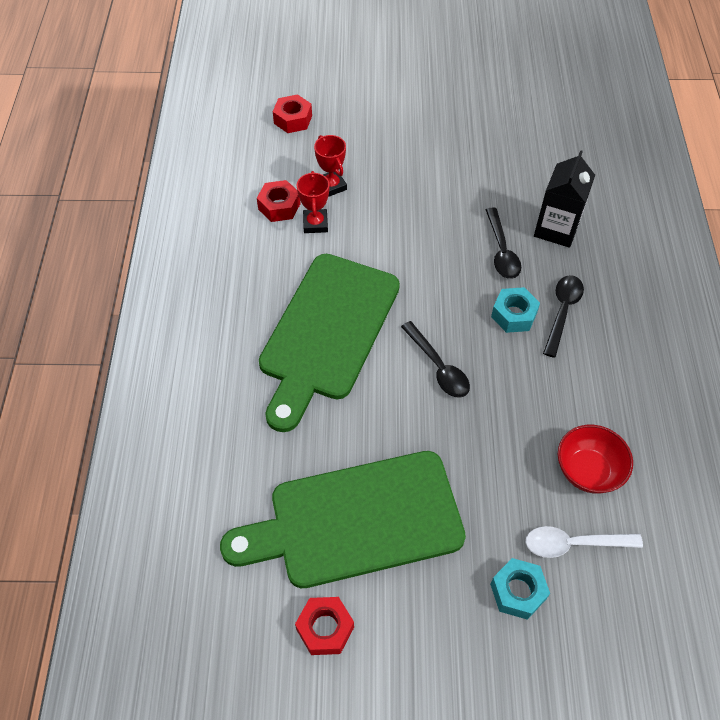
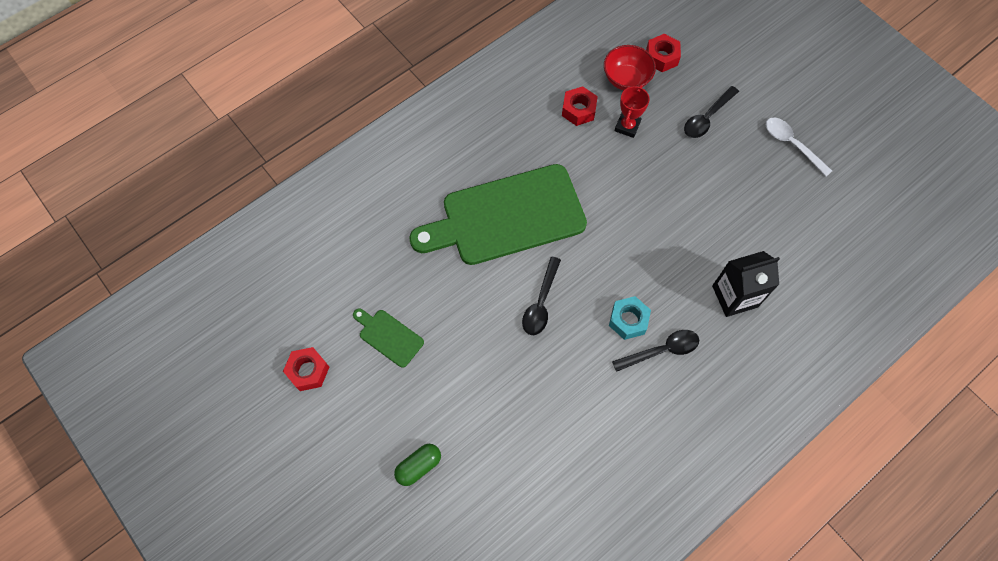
camera: 50 degrees right, 10 degrees up
(315, 223) = (585, 142): red trophy -> none
(356, 521) = (389, 336): green cutting board -> green cutting board, size x0.42
(501, 251) = (677, 273): black spoon -> black spoon (707, 118)
(518, 591) = (419, 466): turquoise nut -> green capsule
(574, 544) = (480, 479): white spoon -> white spoon (792, 145)
(588, 470) = (543, 453): red bowl -> red bowl (626, 79)

